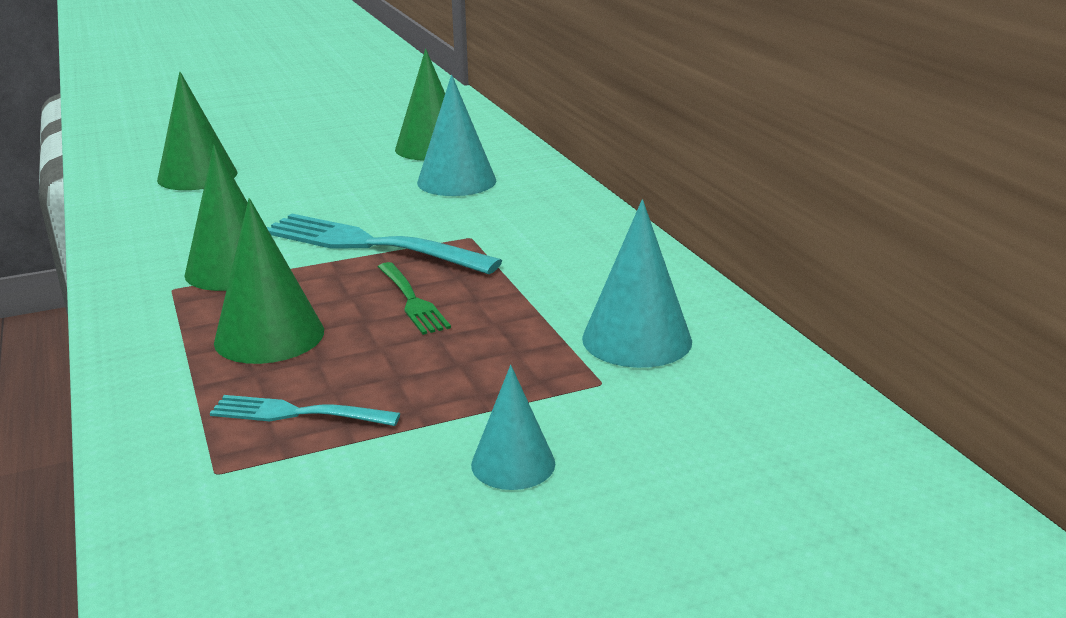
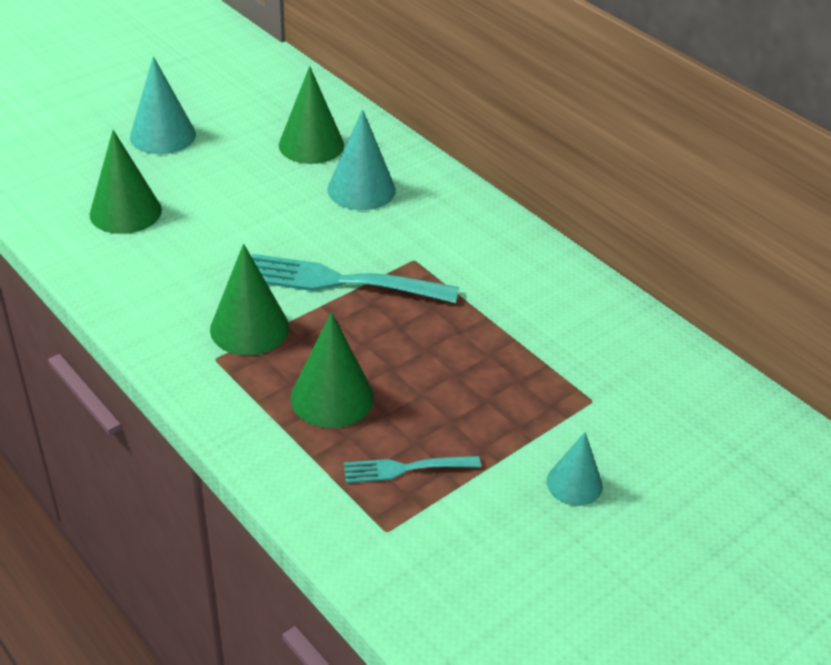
camera: 20 degrees left, 15 degrees up
(412, 301) = (414, 341): green fork -> none
(637, 339) = (595, 354): turquoise cone -> turquoise cone (163, 135)

